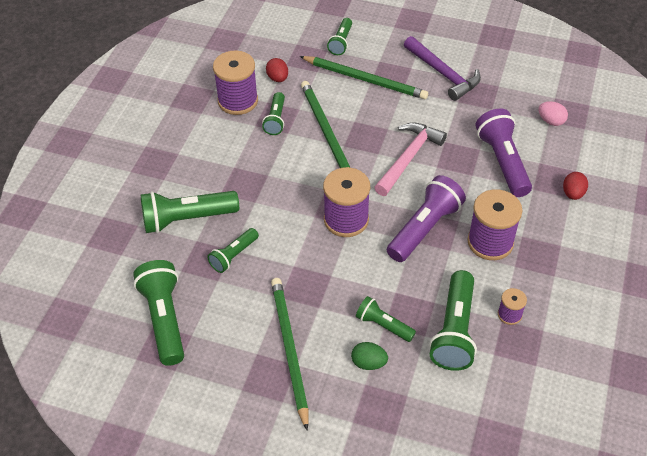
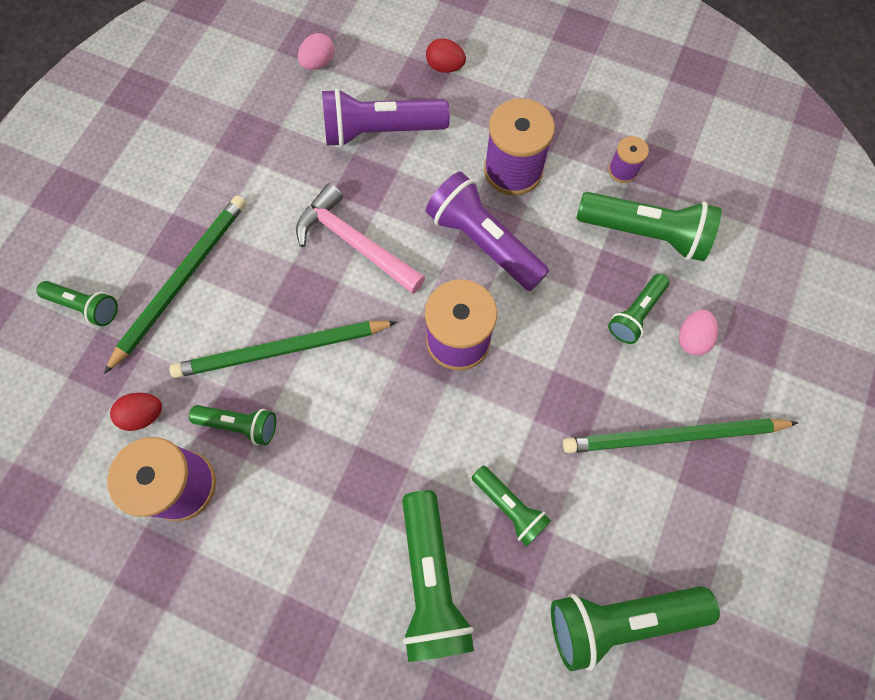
camera: 85 degrees left, 20 degrees up
(368, 363) = (691, 338): green egg -> pink egg
(443, 74) = (197, 173): purple hammer -> none

